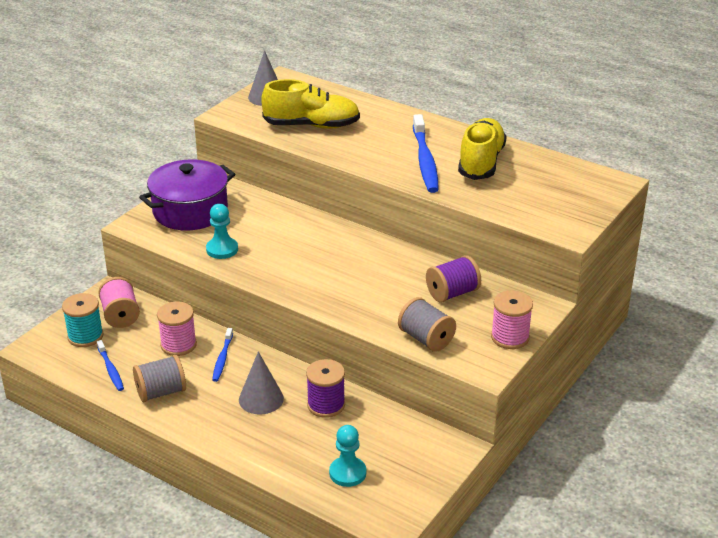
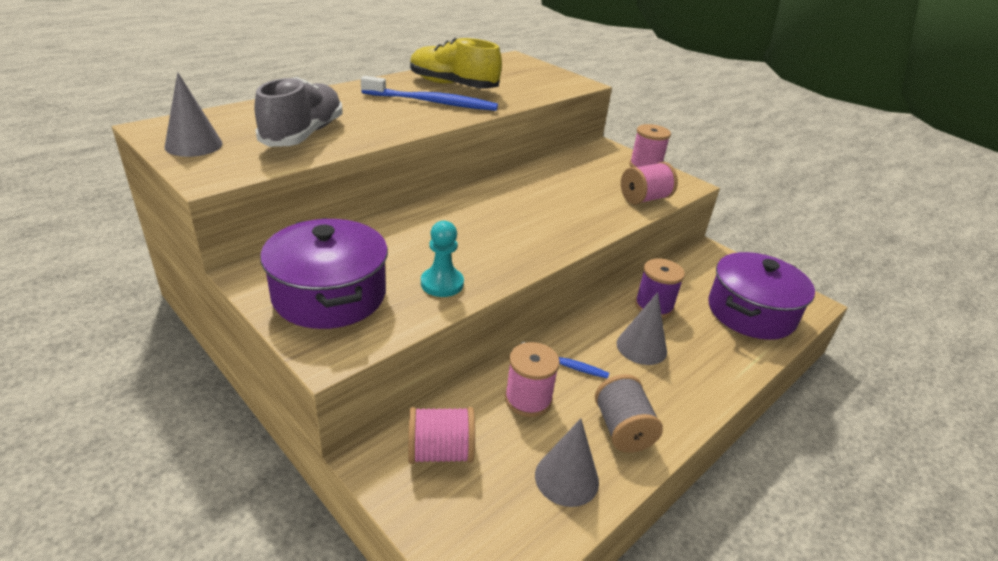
camera: 80 degrees left, 0 degrees up
(85, 336) = (477, 502): turquoise spool -> none
(111, 369) = (566, 478): blue toothbrush -> grey cone
(311, 125) = (303, 134): yellow shoe -> grey shoe
(347, 473) = (751, 312): turquoise pawn -> purple pot
(426, 339) = (645, 199): grey spool -> pink spool
(452, 293) = (578, 174): purple spool -> none

